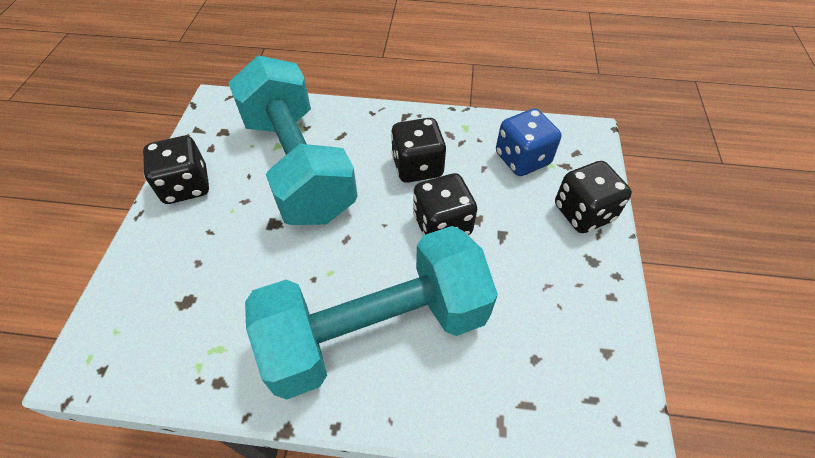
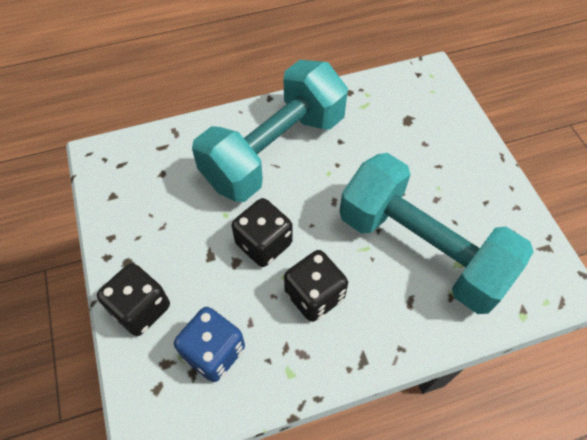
camera: 155 degrees right, 5 degrees up
(186, 186) = (493, 191): black dice -> none

